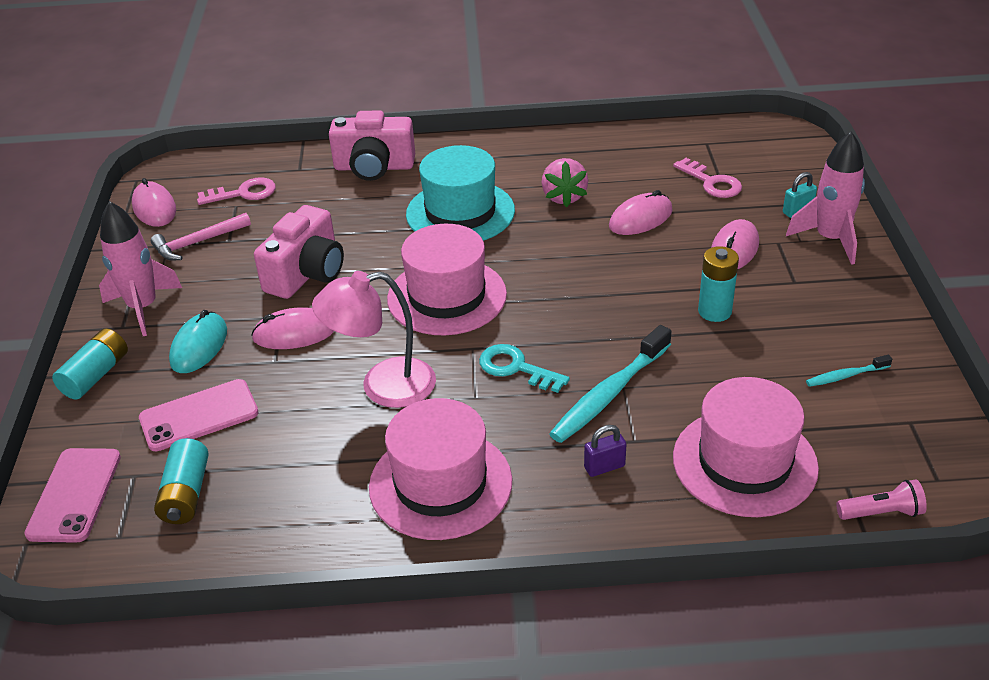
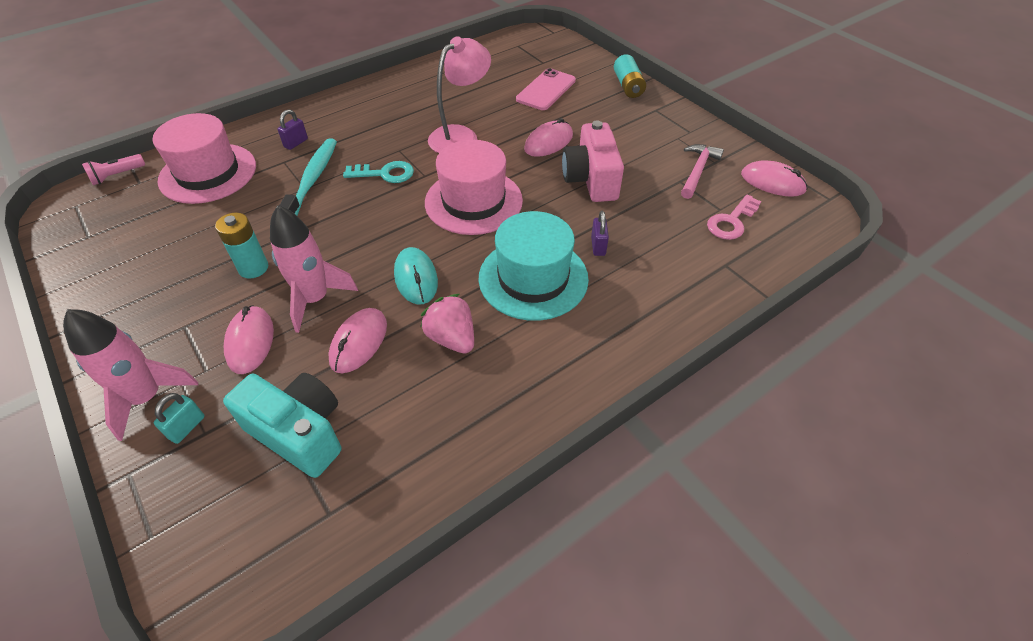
camera: 145 degrees right, 10 degrees up
(75, 495) = (558, 49): pink phone -> none
(143, 308) = (661, 122): pink rocket -> pink rocket (315, 299)
(186, 494) = (508, 64): turquoise battery -> none
(199, 346) = (595, 116): turquoise mouse -> turquoise mouse (416, 278)
(374, 167) = (664, 296): pink camera -> none
(378, 215) = (598, 246): none -> purple padlock
(440, 484) = (384, 107): pink hat -> none
(712, 183) = (299, 433): pink key -> turquoise camera
(845, 376) = (136, 252): turquoise toothbrush -> none

